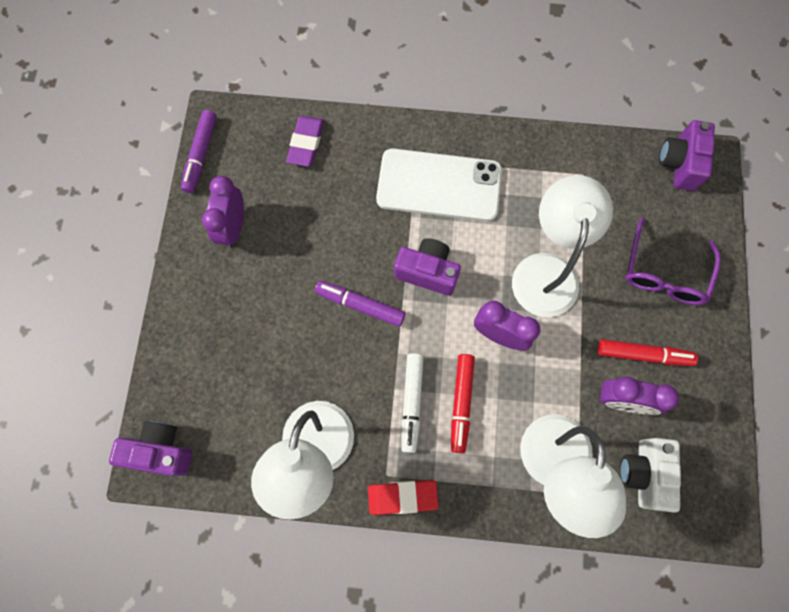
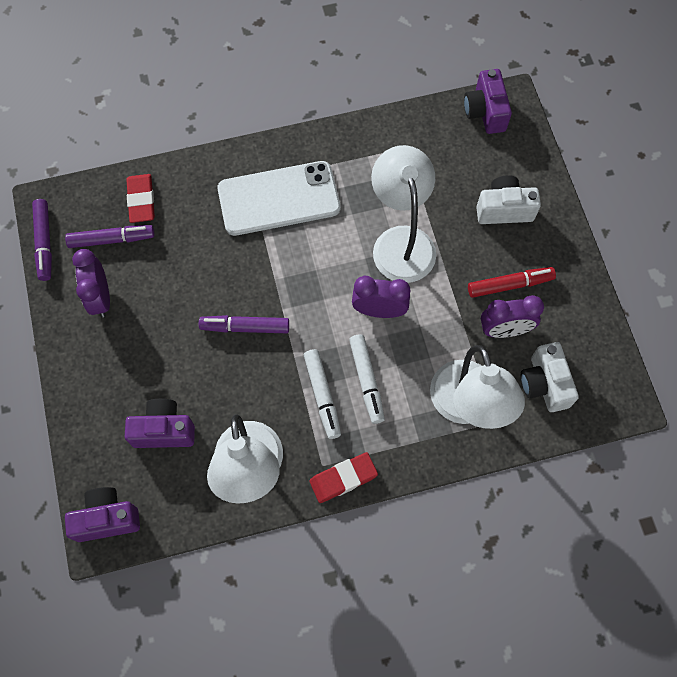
camera: 20 degrees left, 5 degrees down
(264, 173) = (112, 239): none -> purple marker
(306, 143) = (141, 200): purple eraser -> red eraser
(427, 272) = (295, 278): purple camera -> purple camera (164, 430)
(461, 403) = (366, 381): red marker -> white marker
(664, 272) = (504, 209): purple glasses -> white camera

